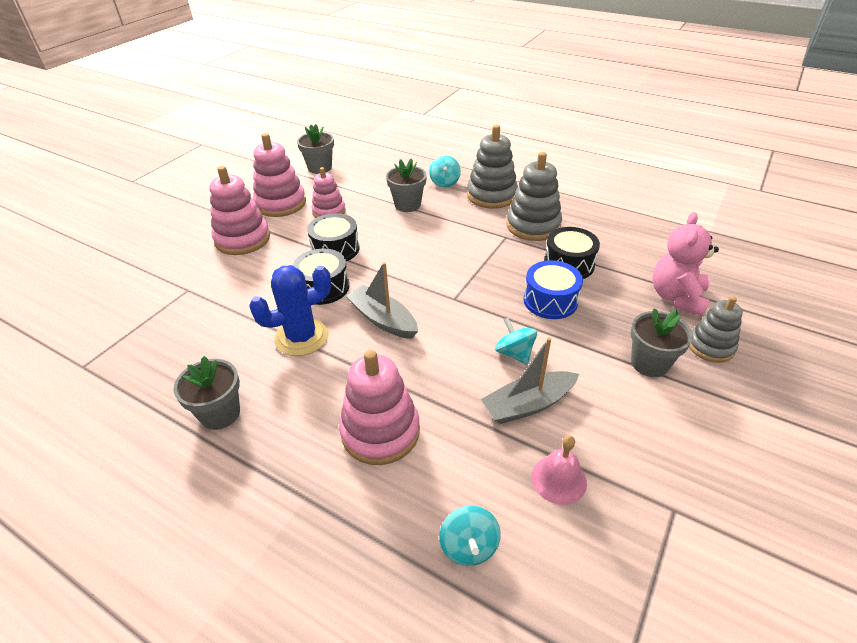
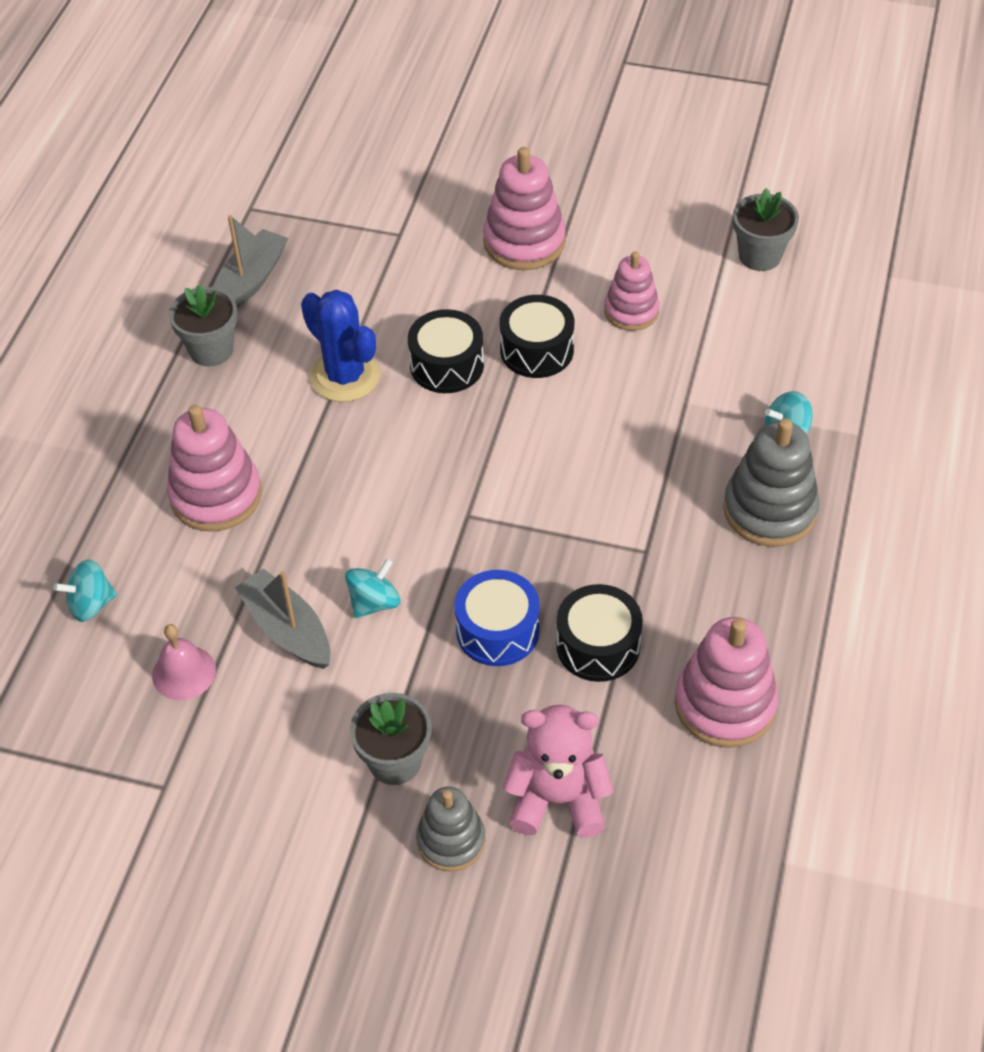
camera: 75 degrees right, 10 degrees up
(281, 203) = (631, 248): pink stacking toy -> pink stacking toy (725, 704)
(383, 319) = (400, 447): grey boat -> grey boat (250, 281)
(407, 205) = (691, 402): grey flower pot -> none
(533, 226) = (694, 584): grey stacking toy -> none

